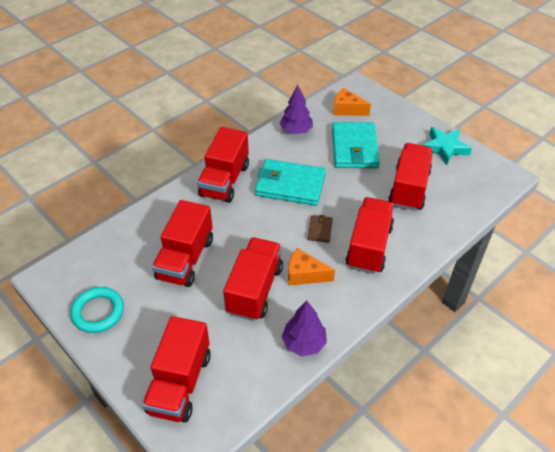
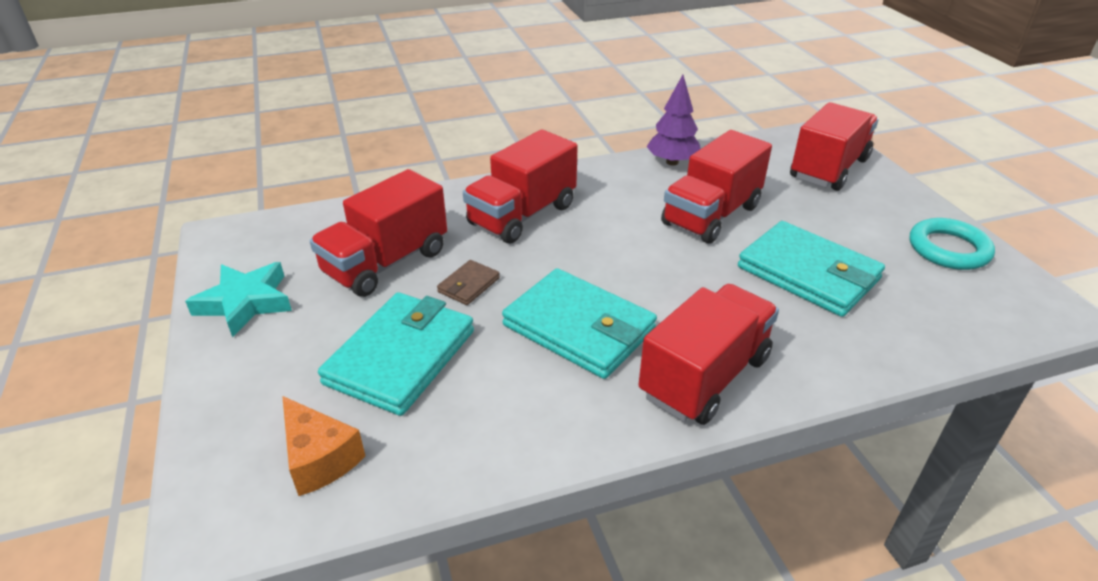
camera: 155 degrees left, 10 degrees down
(185, 259) = (808, 273): red truck -> turquoise wallet
(296, 131) = (486, 442): purple tree -> none
(305, 274) = (633, 212): orange cheese -> none
(320, 230) = (576, 251): brown wallet -> brown wallet (468, 285)

